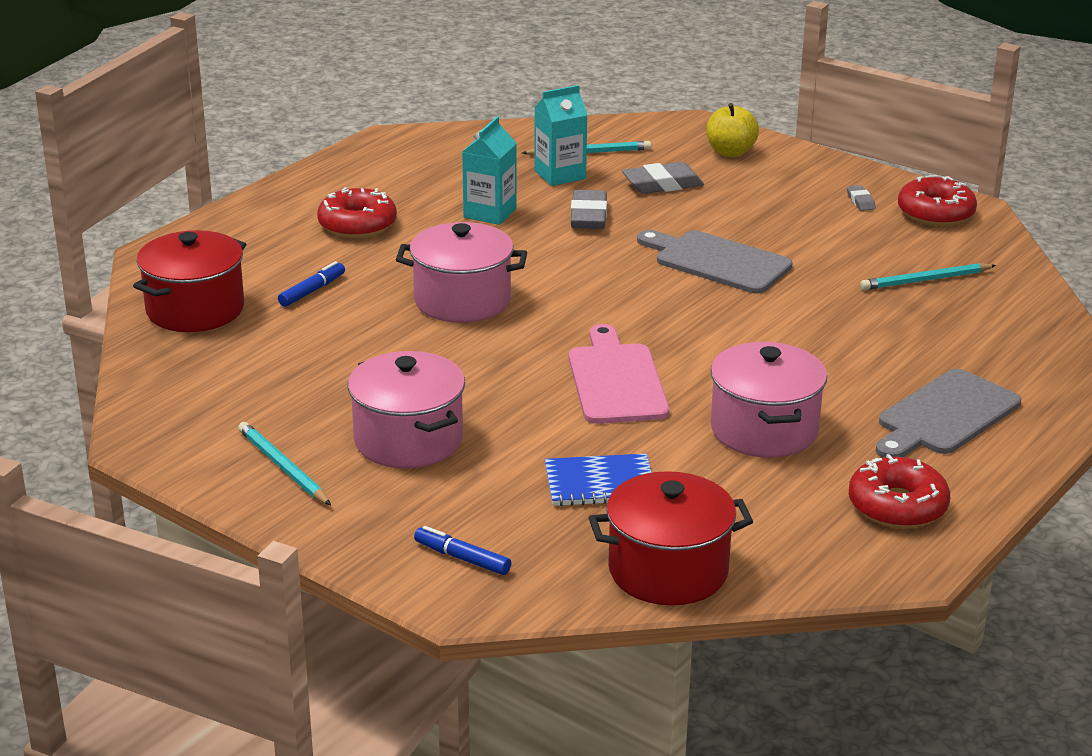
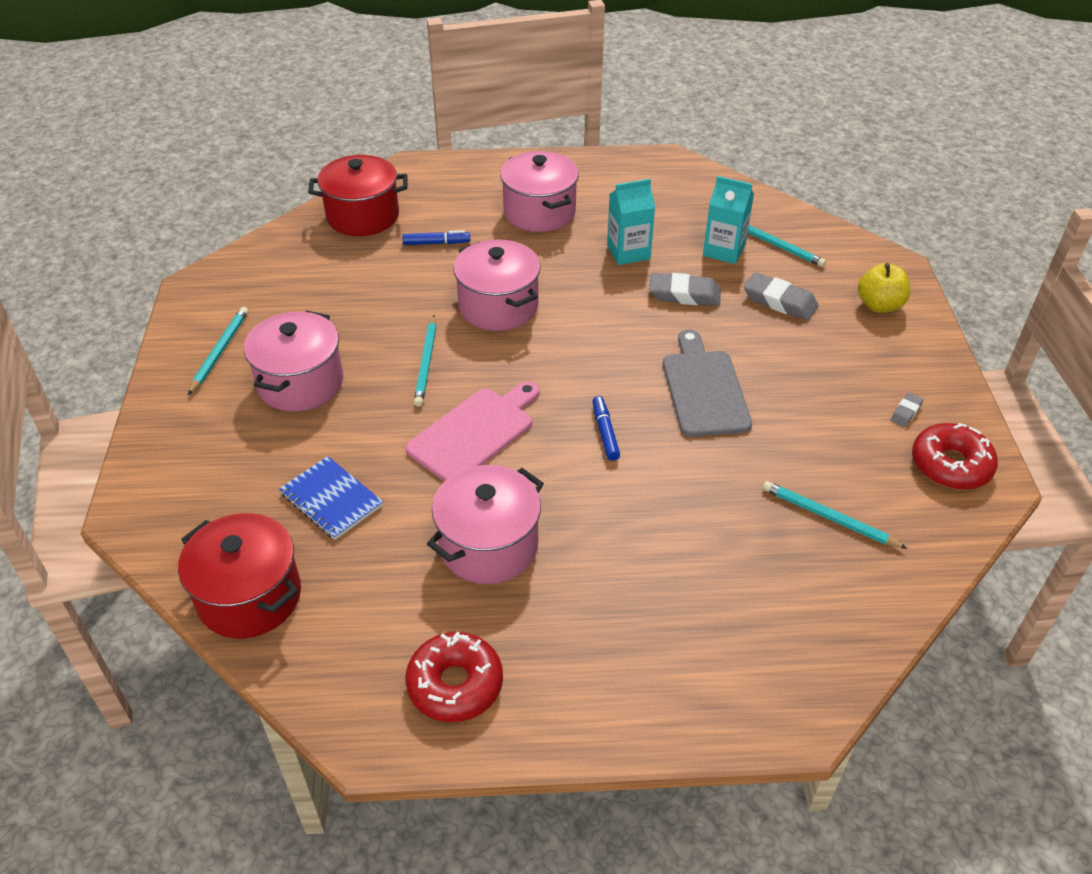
camera: 50 degrees right, 15 degrees up
(357, 225) = (539, 212): red donut -> pink pot
(462, 558) = (182, 486): blue marker -> blue marker (605, 432)
(485, 366) = (426, 363): none -> turquoise pencil
(588, 216) = (684, 295): grey eraser -> grey eraser turned 45 degrees clockwise
(944, 416) = (624, 643): grey cutting board -> none

